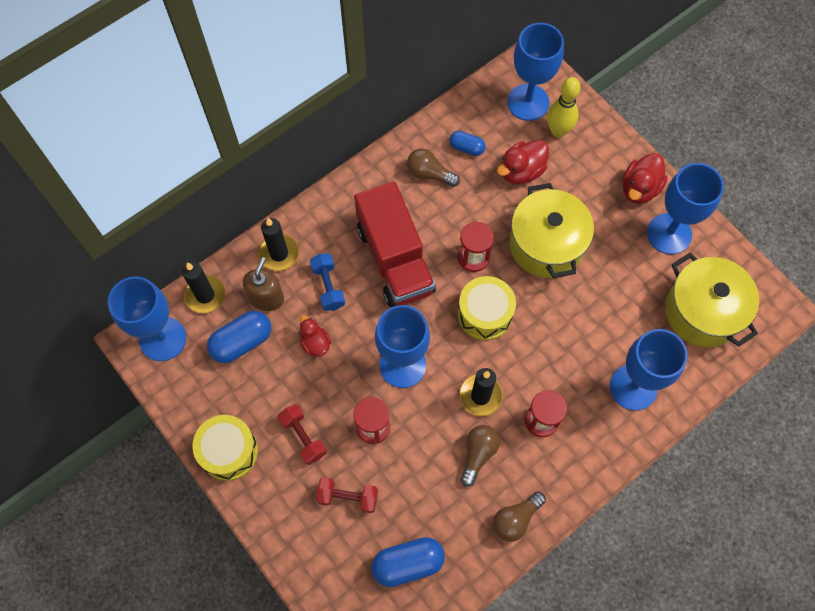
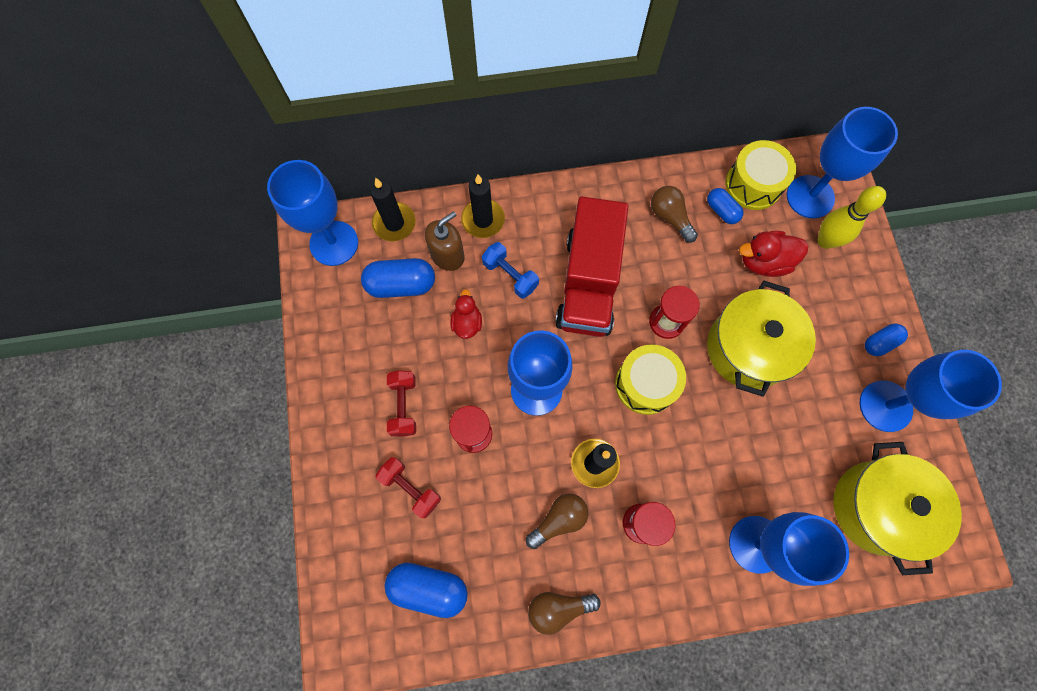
camera: 30 degrees right, 5 degrees up
(229, 451) = (330, 380): yellow drum -> yellow drum (753, 184)
(328, 286) = (510, 275): blue dumbbell -> blue dumbbell turned 60 degrees counterclockwise
(639, 188) = (879, 343): red duck -> blue capsule

